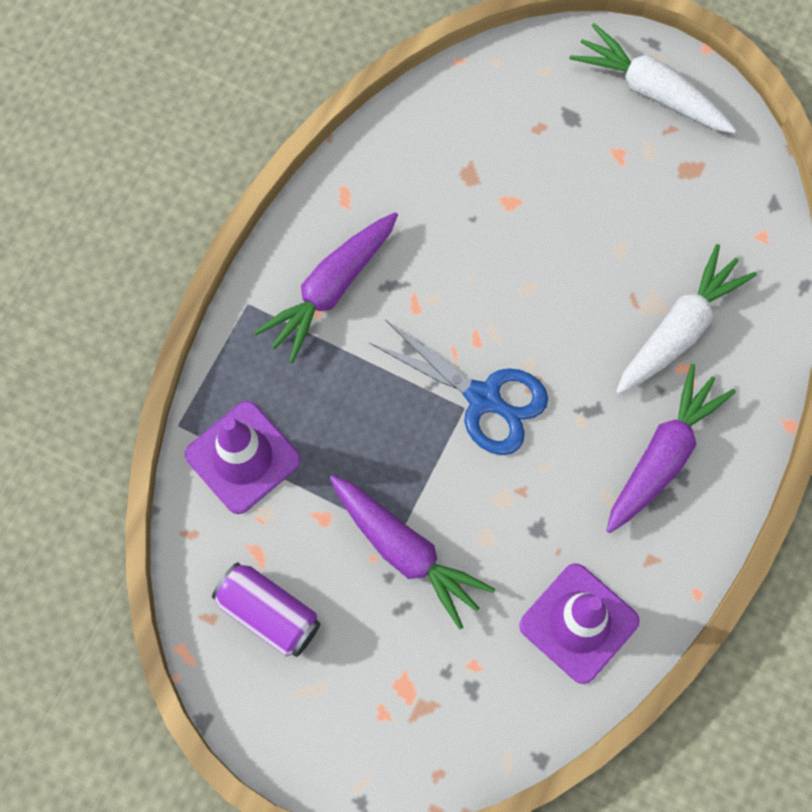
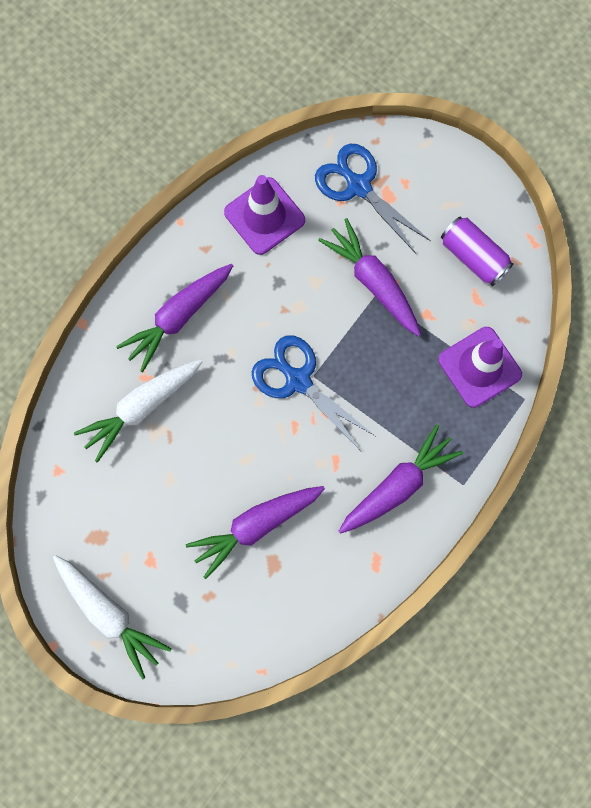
camera: 170 degrees left, 5 degrees up
(450, 695) = (359, 186): none -> blue scissors
(500, 213) = (256, 526): none -> purple carrot

